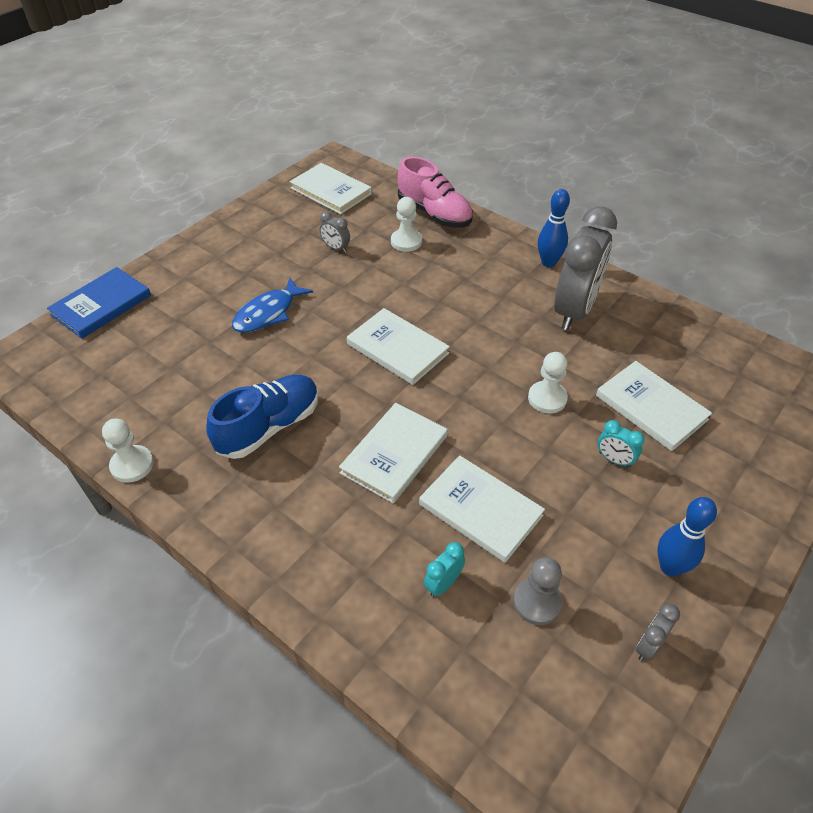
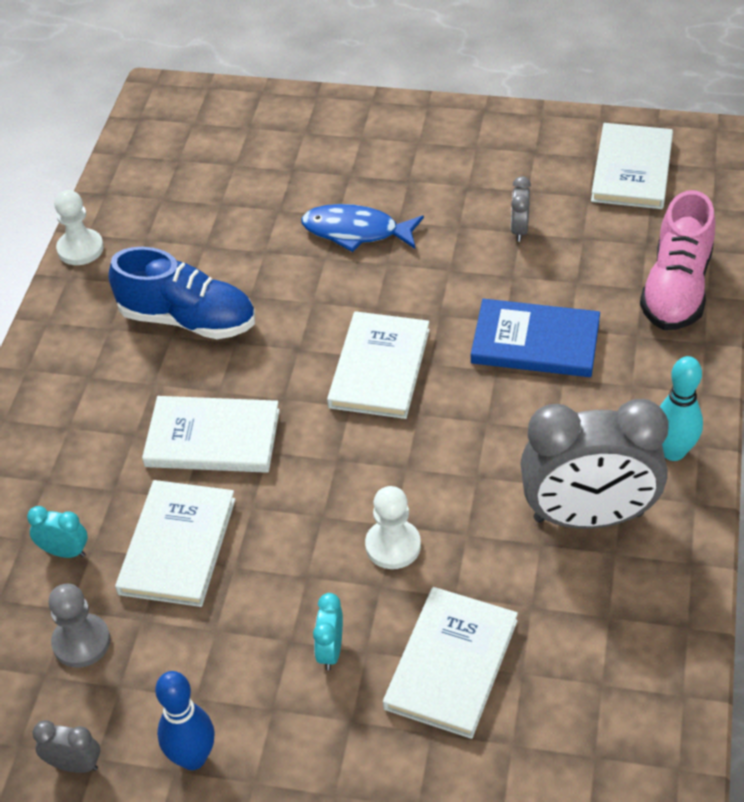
camera: 65 degrees right, 0 degrees up
(101, 305) = (273, 104): blue book -> blue book (535, 342)
(406, 241) = (589, 287): white pawn -> none
(548, 262) = (673, 451): blue bowling pin -> turquoise bowling pin

